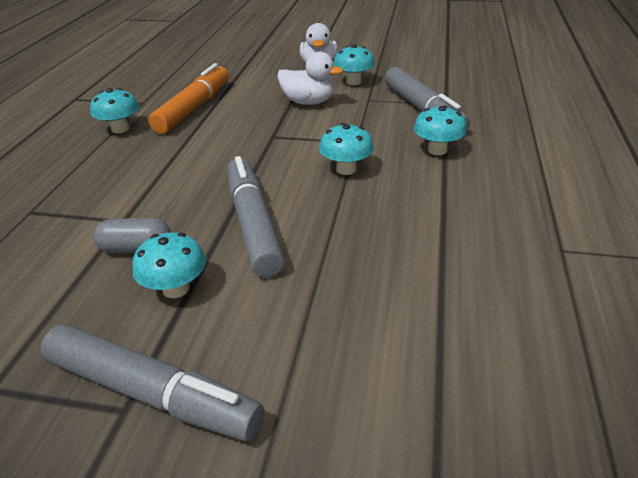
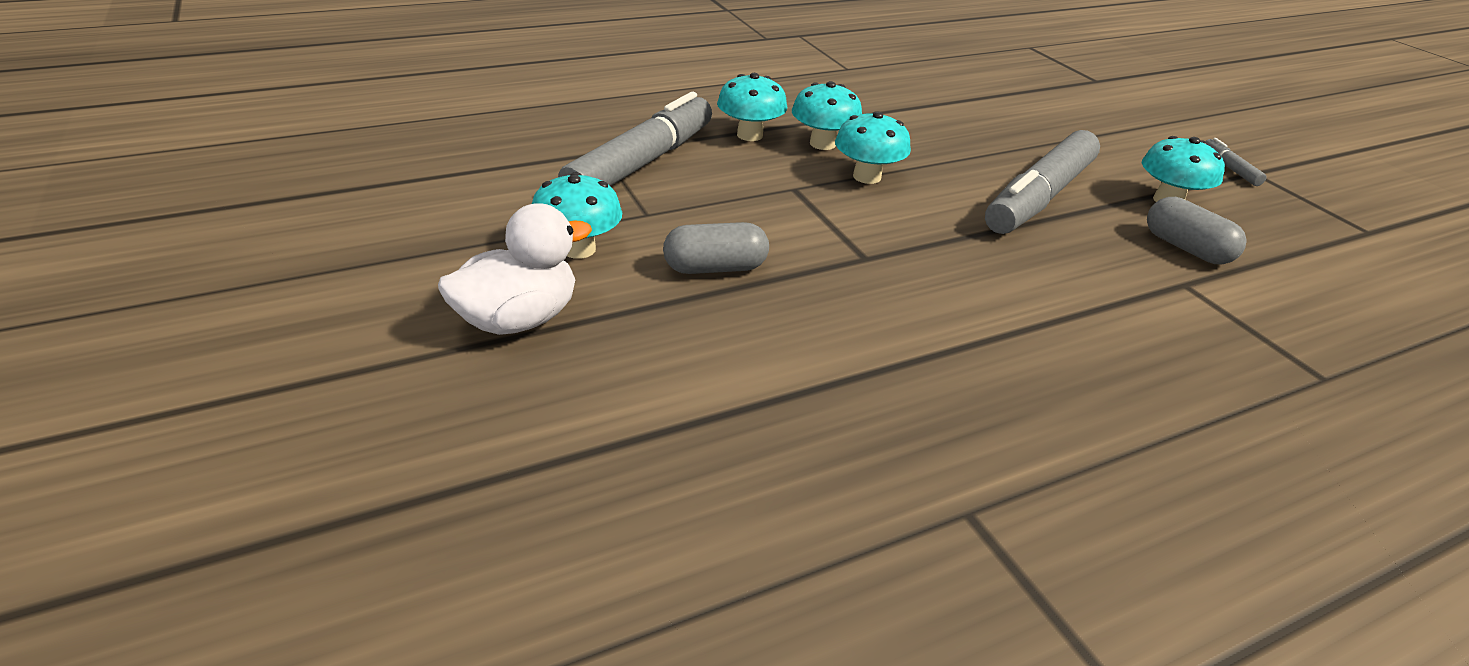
camera: 130 degrees left, 0 degrees up
(120, 129) = (1083, 456): turquoise mushroom -> turquoise mushroom (822, 144)
(152, 394) = (1229, 168): grey marker -> grey marker, size x0.41
(194, 108) = (889, 401): orange marker -> none
(308, 102) = (715, 268): white duck -> grey capsule

